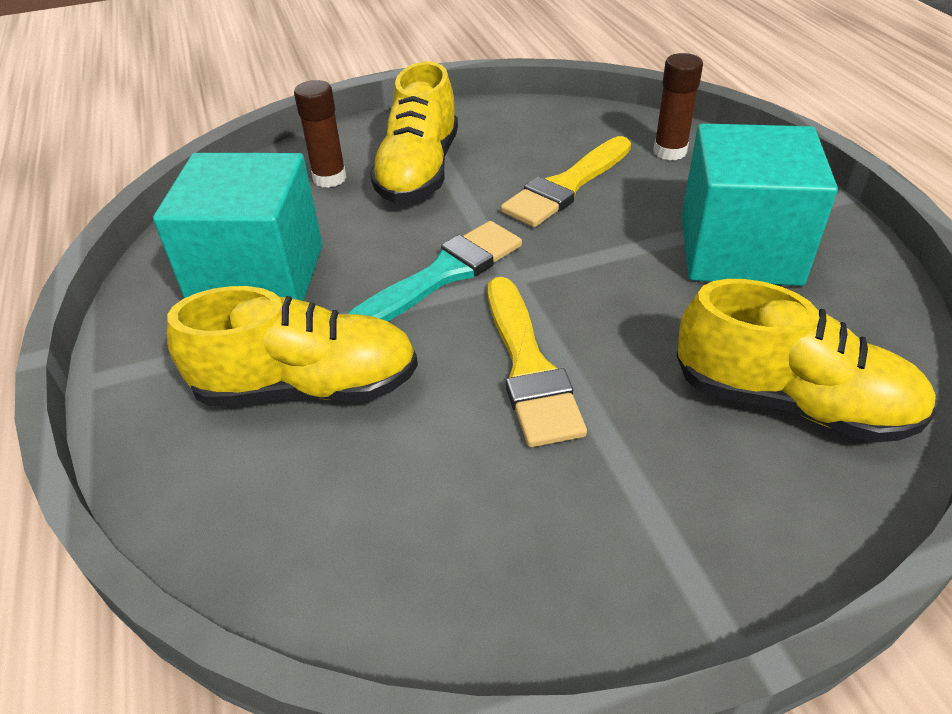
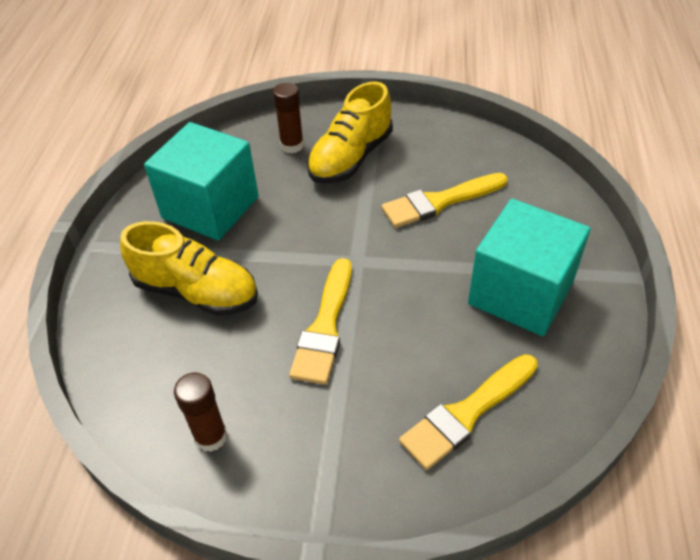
camera: 25 degrees right, 5 degrees up
(442, 275) = (315, 243): turquoise brush -> none
(670, 151) = (533, 196): brown glue stick -> brown glue stick (211, 436)
(791, 402) = (467, 413): yellow shoe -> yellow brush

